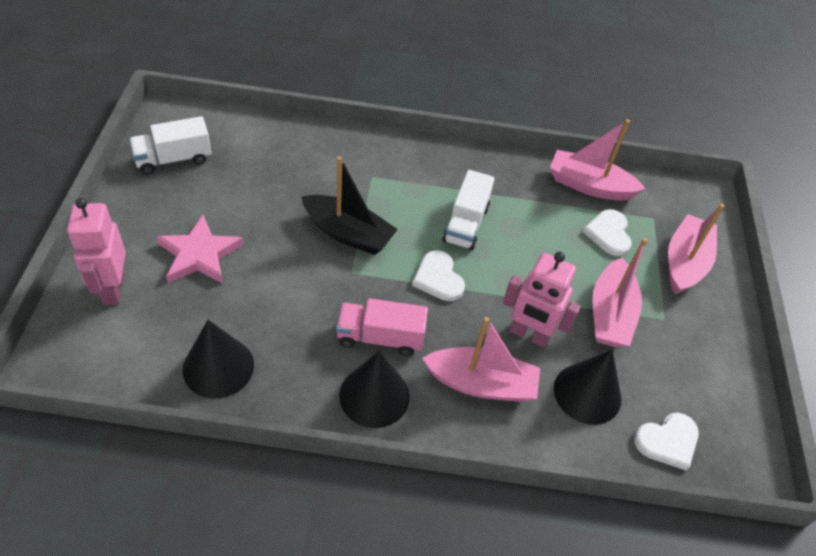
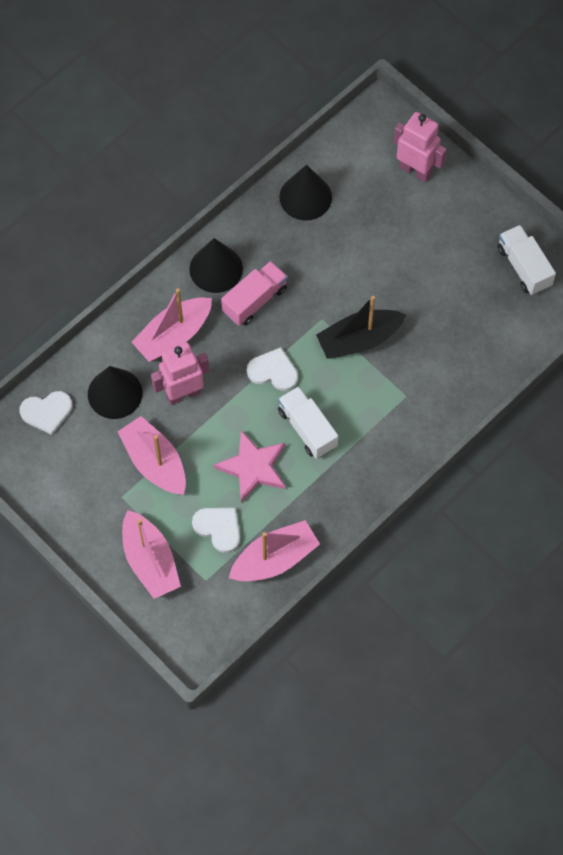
camera: 135 degrees right, 15 degrees up
(173, 159) = (524, 267): white truck -> white truck turned 45 degrees counterclockwise
(199, 254) = (409, 234): pink star -> pink star (253, 467)
(667, 441) = (47, 412): white heart -> white heart turned 120 degrees counterclockwise

